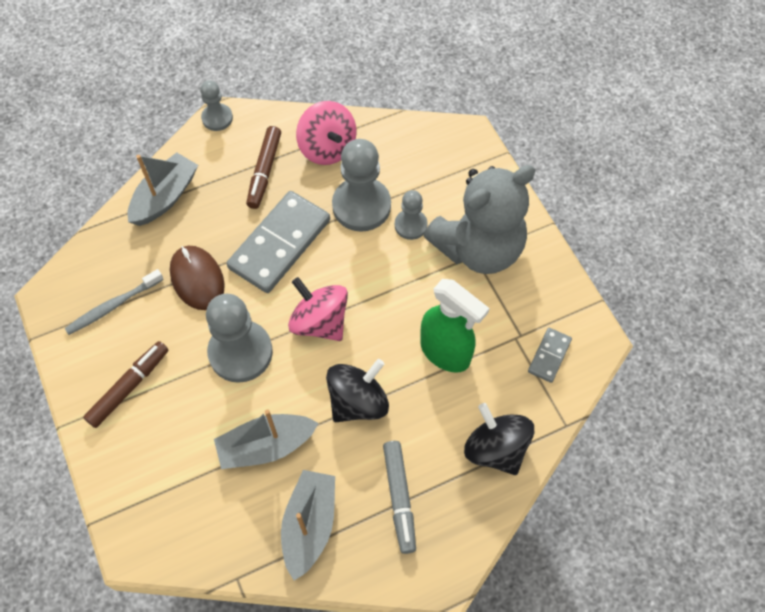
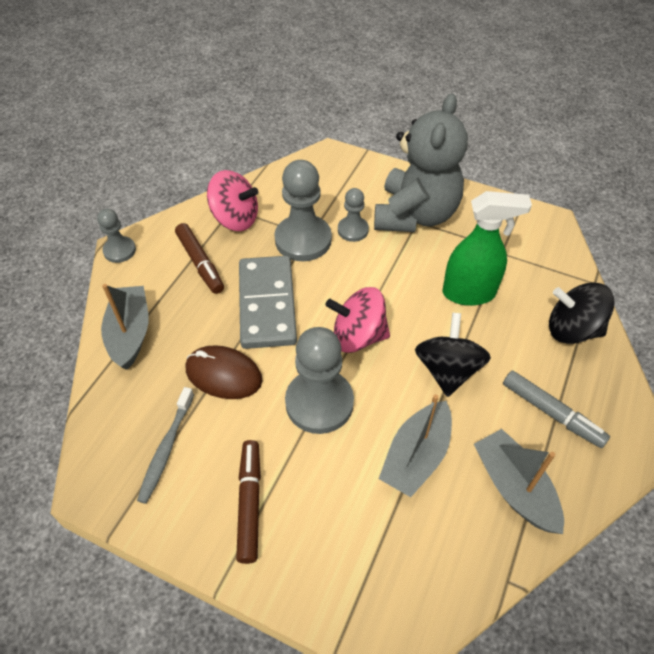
camera: 40 degrees left, 10 degrees down
(549, 356) = (535, 249): grey domino -> none

